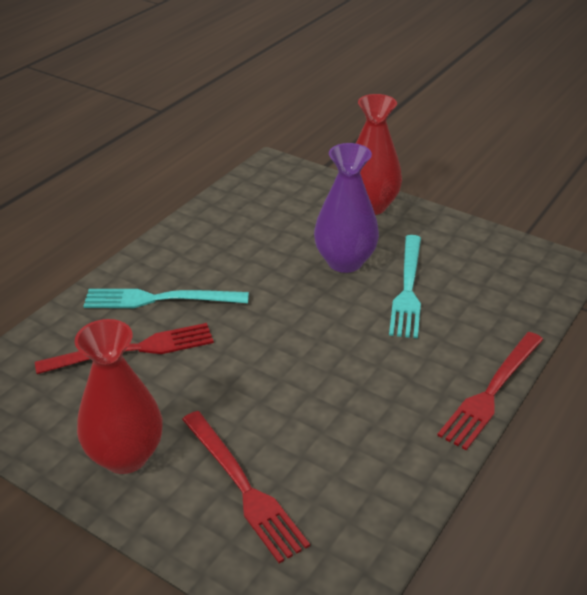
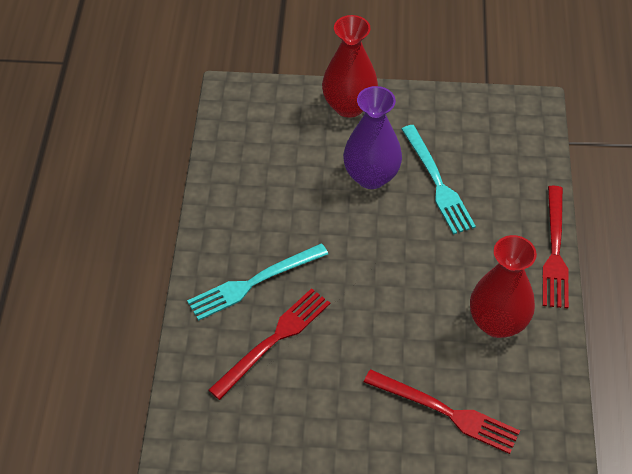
camera: 30 degrees left, 15 degrees up
(125, 456) = (346, 431): red vase -> red vase (497, 323)

